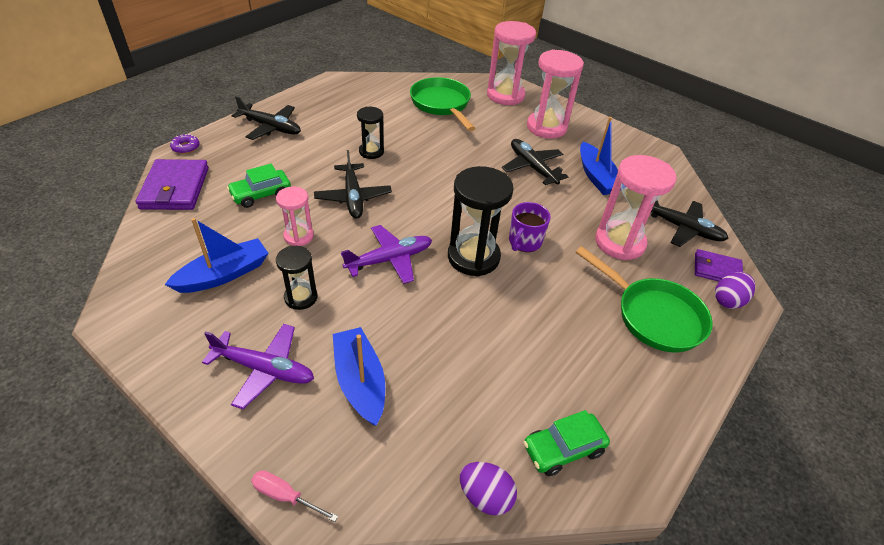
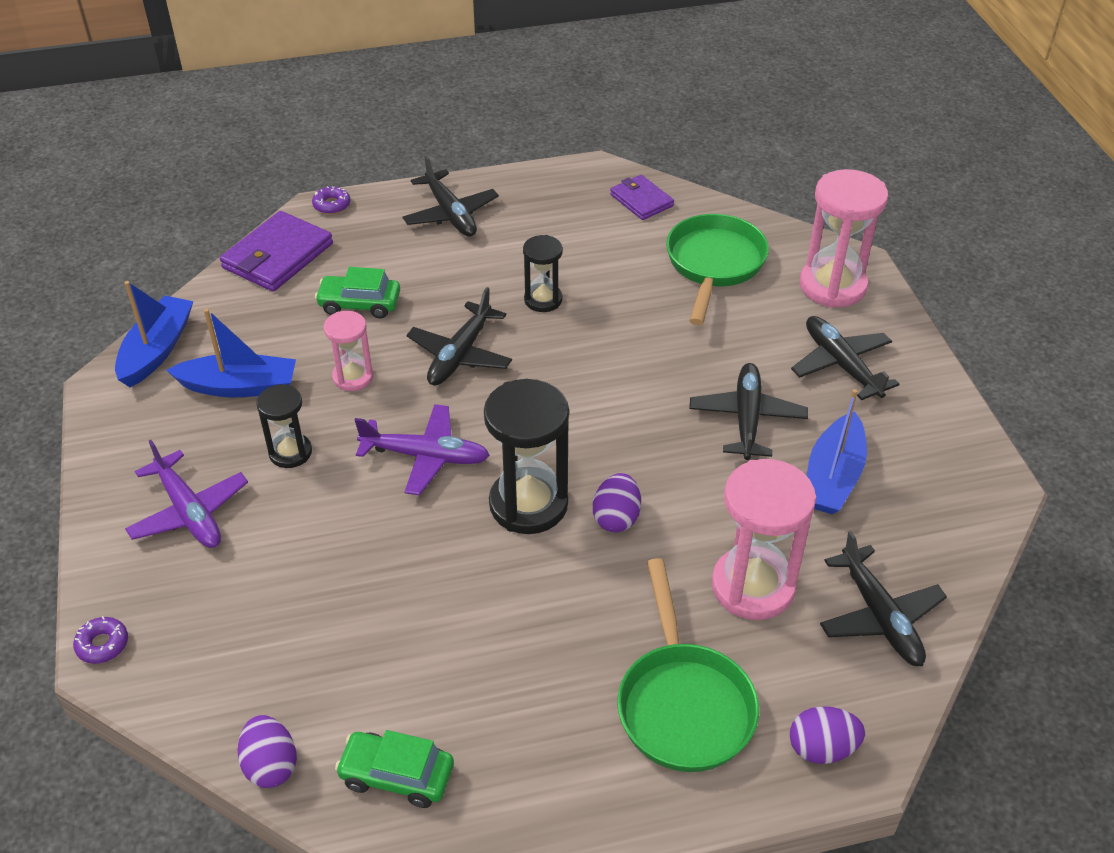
camera: 40 degrees right, 0 degrees up
(285, 496) = (102, 644): pink screwdriver -> purple donut
(360, 381) = (264, 577): blue boat -> blue boat (157, 350)
(524, 242) = (616, 518): purple mug -> purple egg
(546, 127) = (841, 365): pink hourglass -> black plane
(716, 270) = (859, 701): purple wallet -> purple wallet (641, 200)

